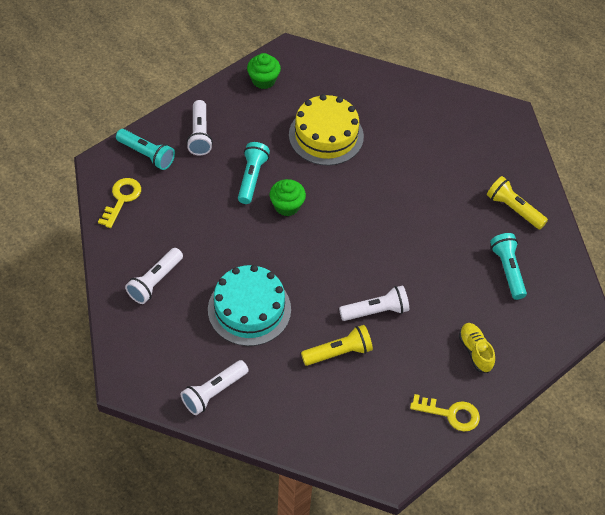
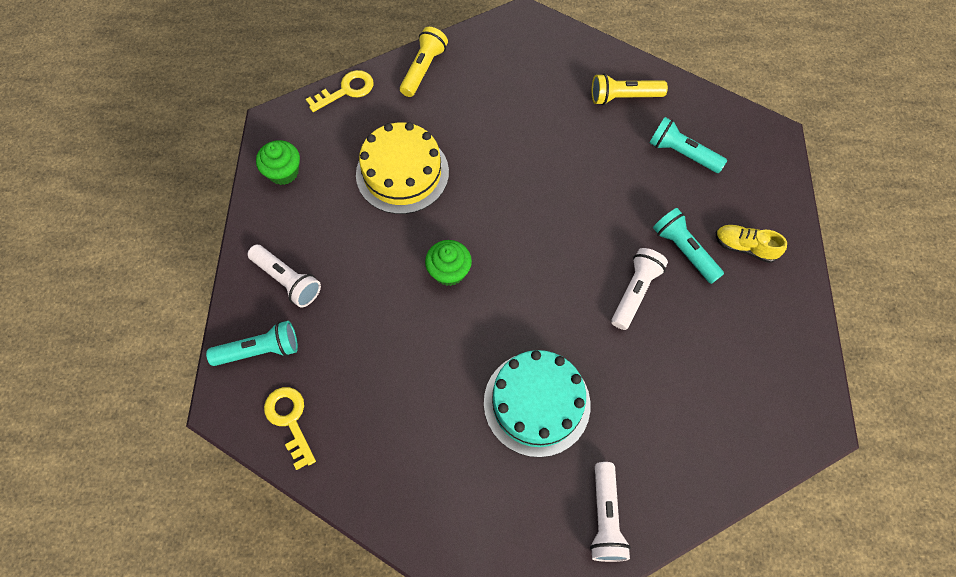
camera: 45 degrees left, 10 degrees up
(155, 281) = (423, 469): white flashlight -> none
(252, 178) = (387, 275): turquoise flashlight -> turquoise flashlight (684, 250)
(338, 352) = (654, 362): yellow flashlight -> yellow flashlight (423, 69)
(450, 414) = (794, 321): yellow key -> yellow key (346, 90)

